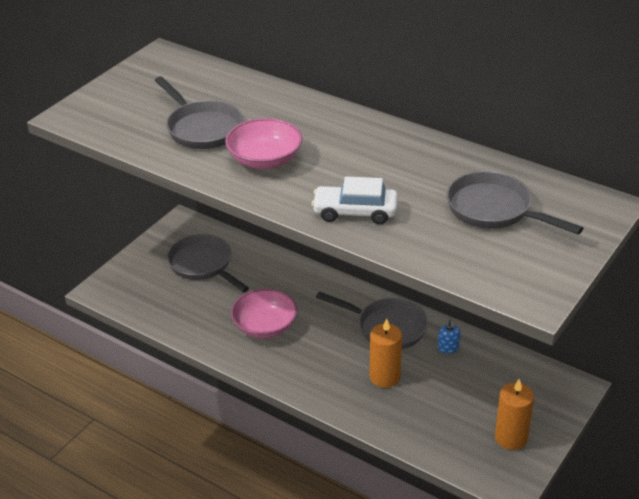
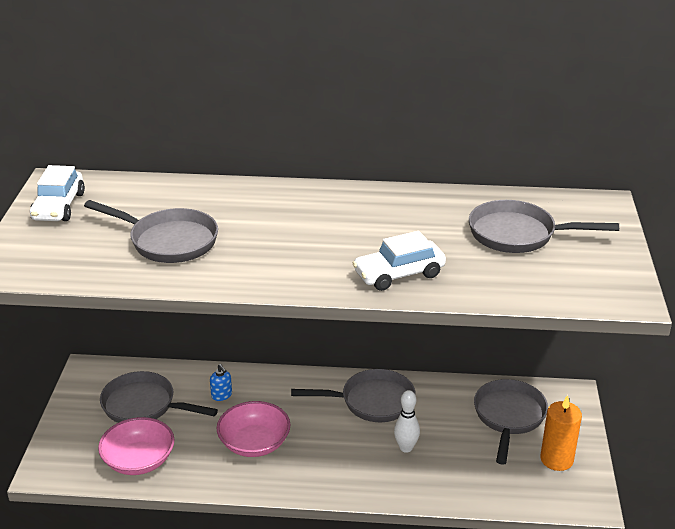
camera: 30 degrees left, 5 degrees down
(147, 76) = (59, 207): none -> white car
(265, 159) = (263, 252): pink bowl -> pink bowl (139, 460)
(384, 377) = (406, 448): orange candle -> white bowling pin
(448, 348) = (441, 400): blue soap dispenser -> blue soap dispenser (221, 395)
(498, 385) = (509, 417): none -> grey pan

